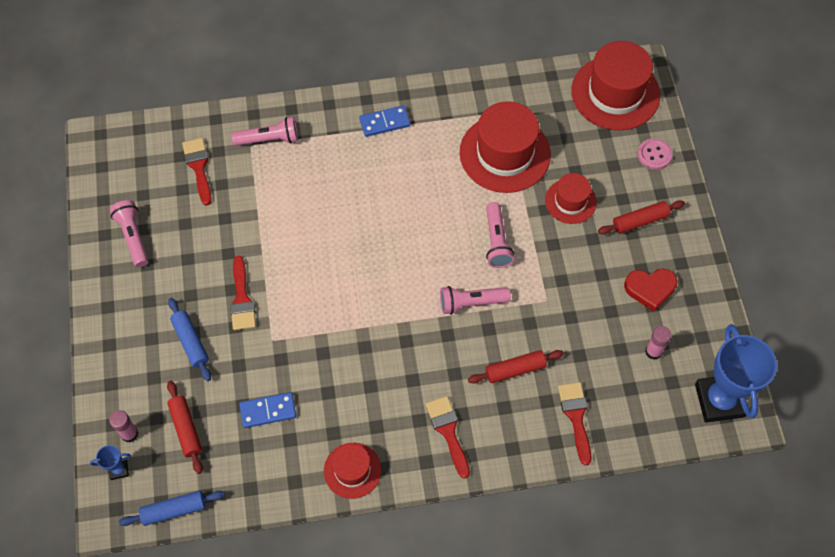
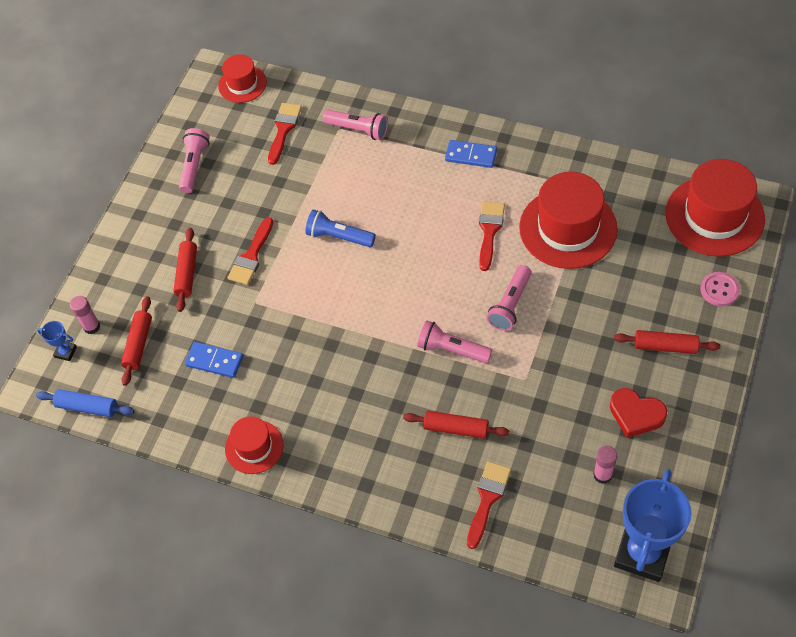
camera: 35 degrees right, 5 degrees down
(191, 342) = (187, 273): blue rolling pin -> red rolling pin
(312, 246) = (339, 237): none -> blue flashlight
(448, 432) = (359, 454): red brush -> red brush (489, 231)
(570, 201) = (606, 298): red hat -> red hat (242, 84)

